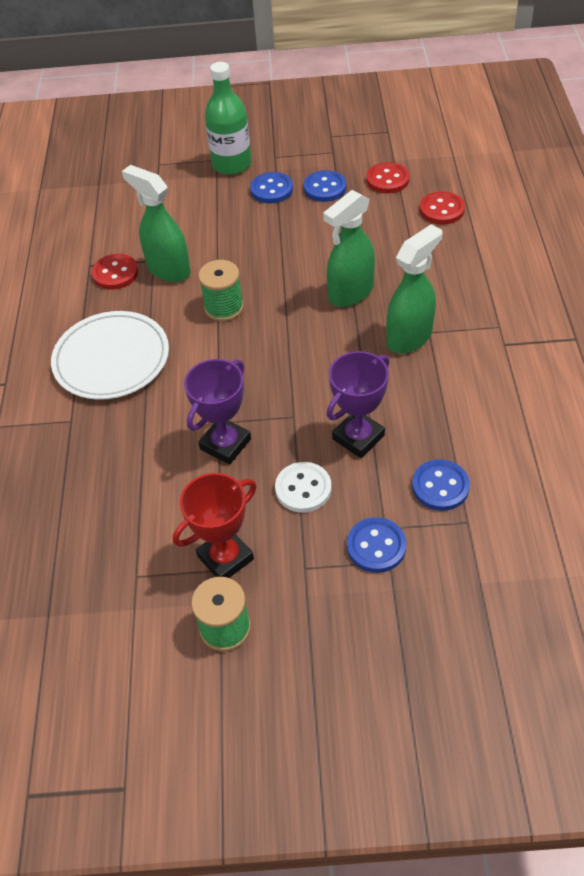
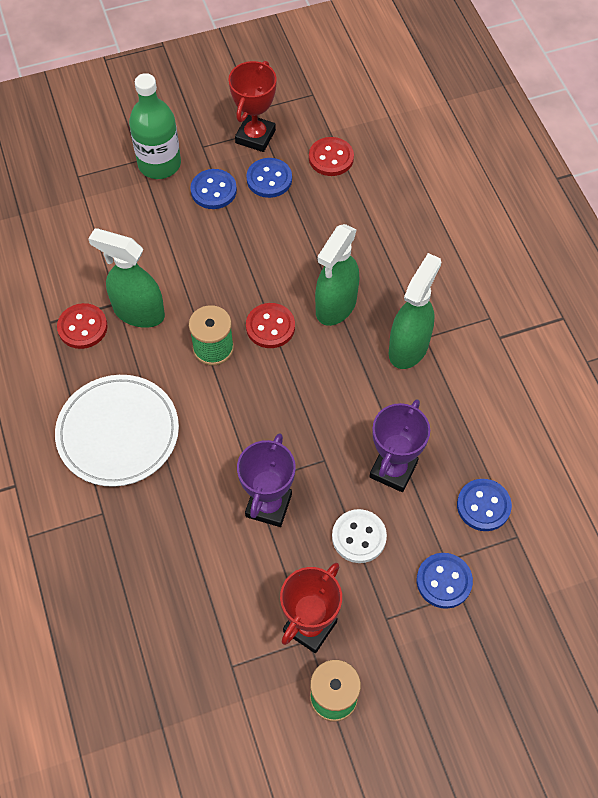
camera: 20 degrees left, 10 degrees up
(324, 155) = (255, 136): none -> red trophy
(441, 210) = (396, 187): red button -> red button (270, 327)

